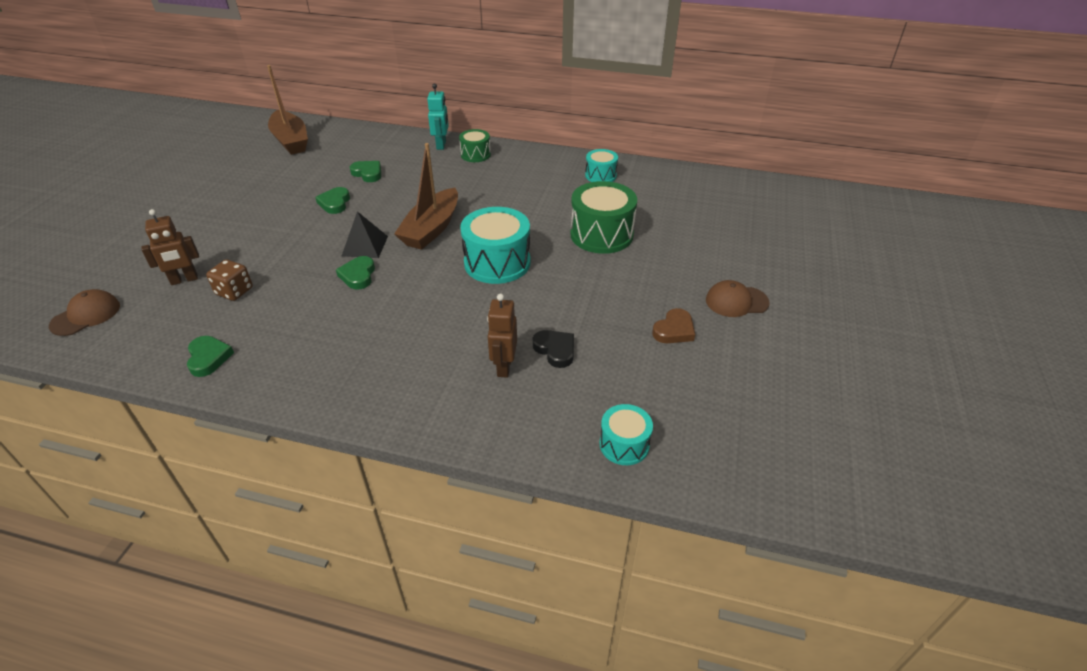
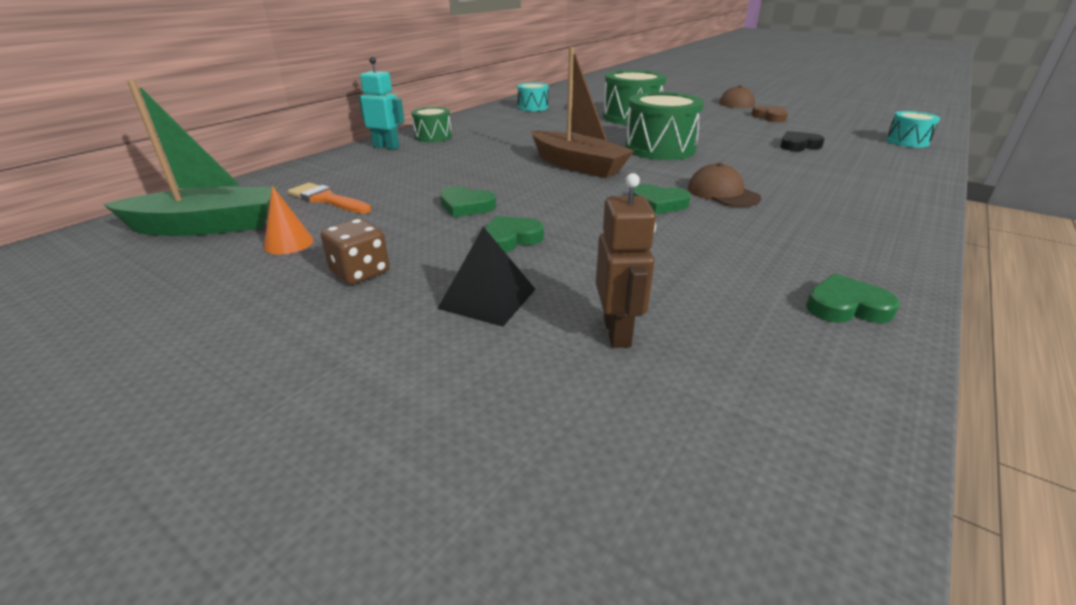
camera: 70 degrees left, 10 degrees down
(86, 315) = (719, 473): brown cap -> brown cap (722, 193)
(234, 291) = (670, 284): brown dice -> brown dice (360, 272)
(274, 168) = (288, 243): none -> orange cone
(291, 141) = (207, 226): brown boat -> green boat
(335, 158) = (327, 199): none -> orange brush
(365, 246) = (593, 196): black pyramid -> black pyramid (488, 298)
(368, 173) = (406, 184): green heart -> green heart (510, 239)
(497, 263) = (660, 149): turquoise drum -> green drum
(504, 367) = (825, 161): brown robot -> none

